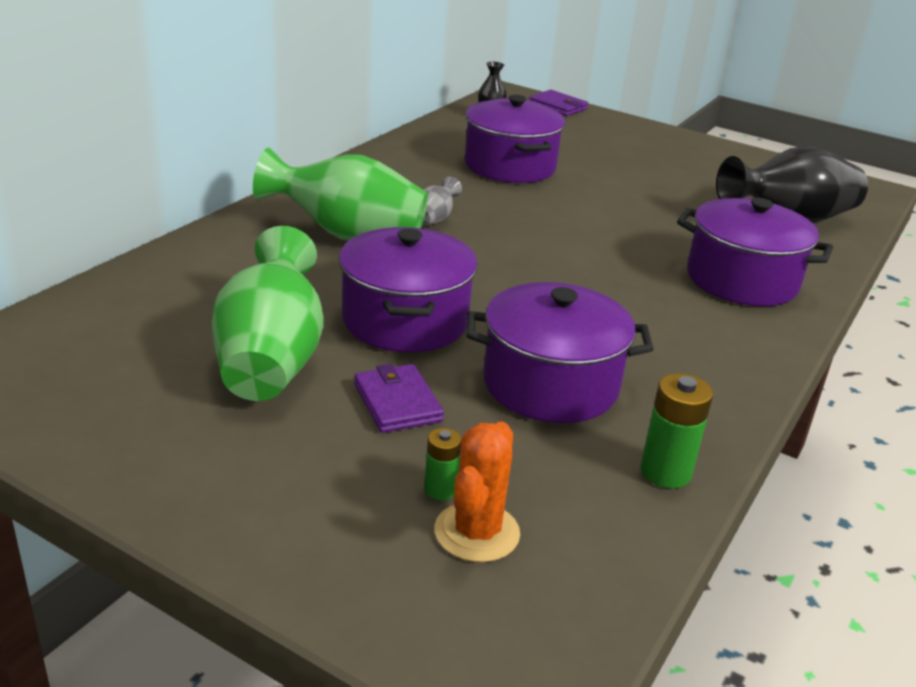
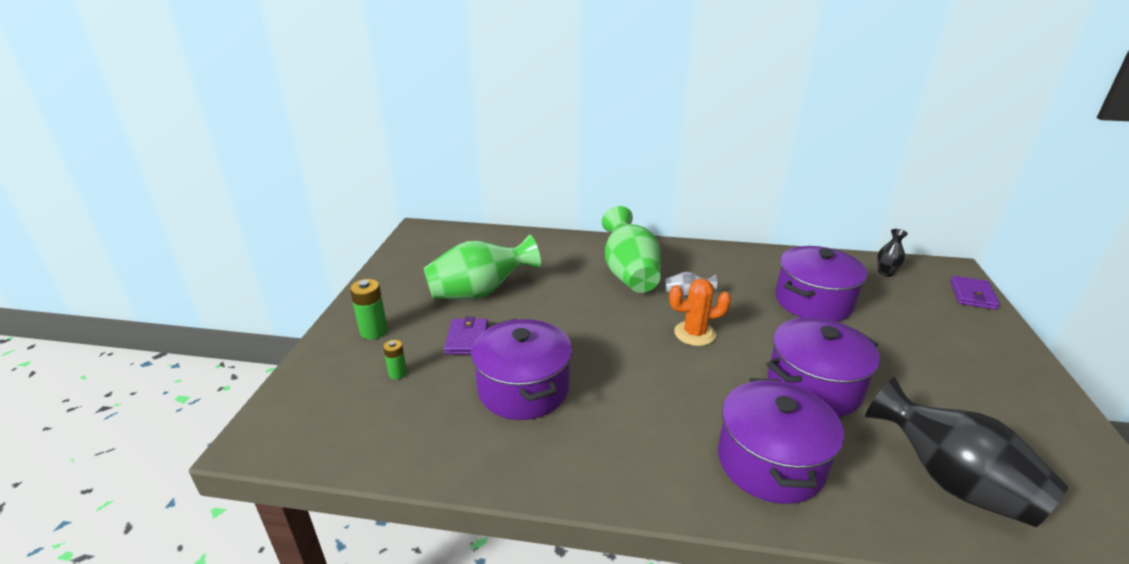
camera: 70 degrees right, 0 degrees up
(397, 403) = (467, 339): purple wallet -> purple wallet turned 45 degrees counterclockwise
(405, 321) = (551, 319): purple pot -> purple pot (813, 386)
(477, 532) = (367, 394): orange cactus -> orange cactus (694, 333)
(665, 472) = (455, 459): green battery -> green battery (374, 331)

